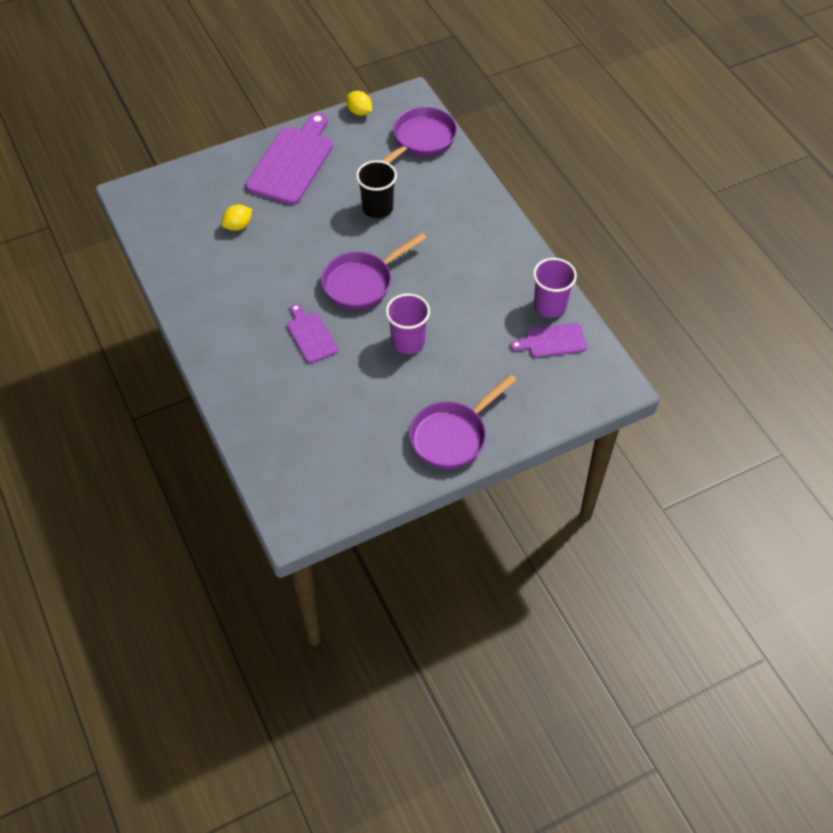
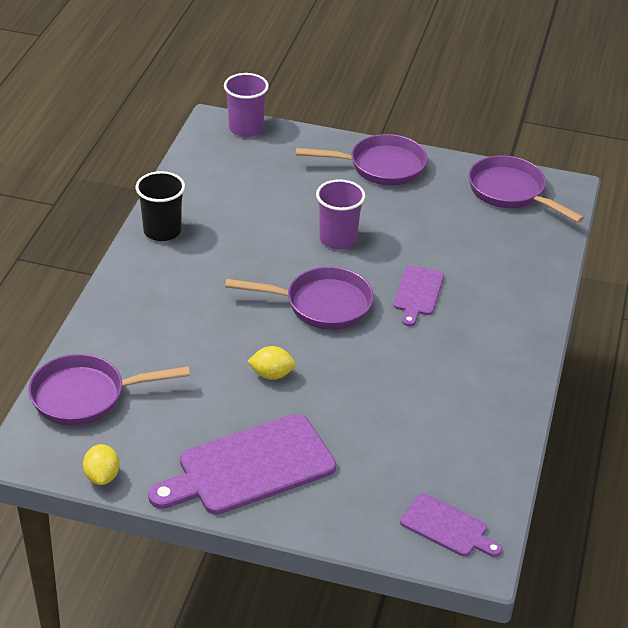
camera: 140 degrees left, 15 degrees down
(238, 226) = (385, 435): yellow lemon -> yellow lemon (271, 374)
(330, 485) = (511, 192): none -> purple pan
(377, 208) = (222, 358): black cup -> black cup (162, 231)
(550, 306) = (187, 193): purple cup -> purple cup (246, 128)
(552, 341) = (221, 172): purple cutting board -> purple cutting board (447, 527)

